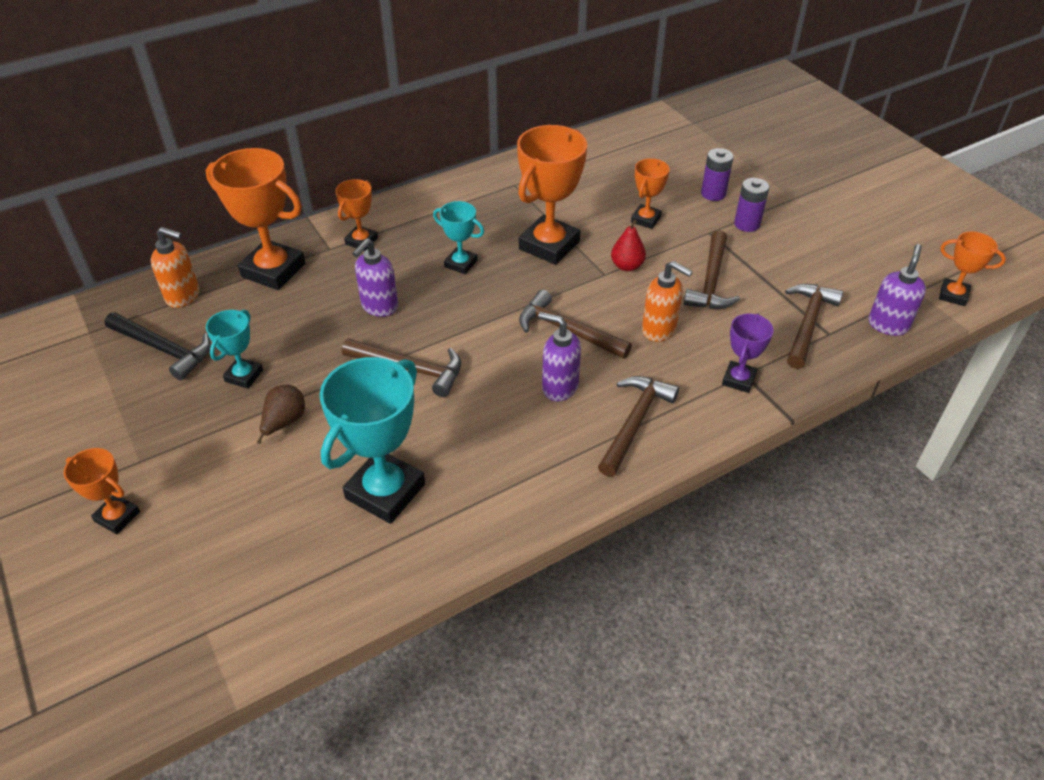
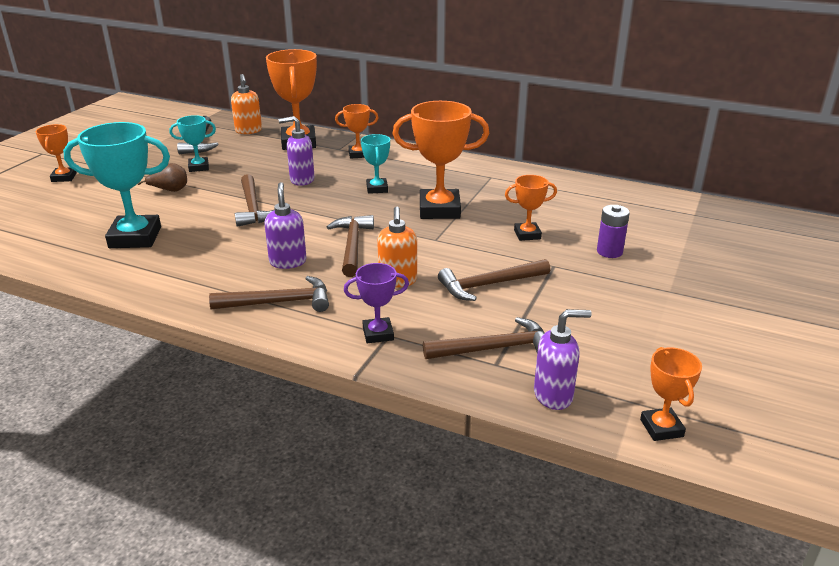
camera: 55 degrees right, 15 degrees down
(627, 266) = (457, 245): red pear -> none
(747, 224) = (592, 279): purple battery -> none

